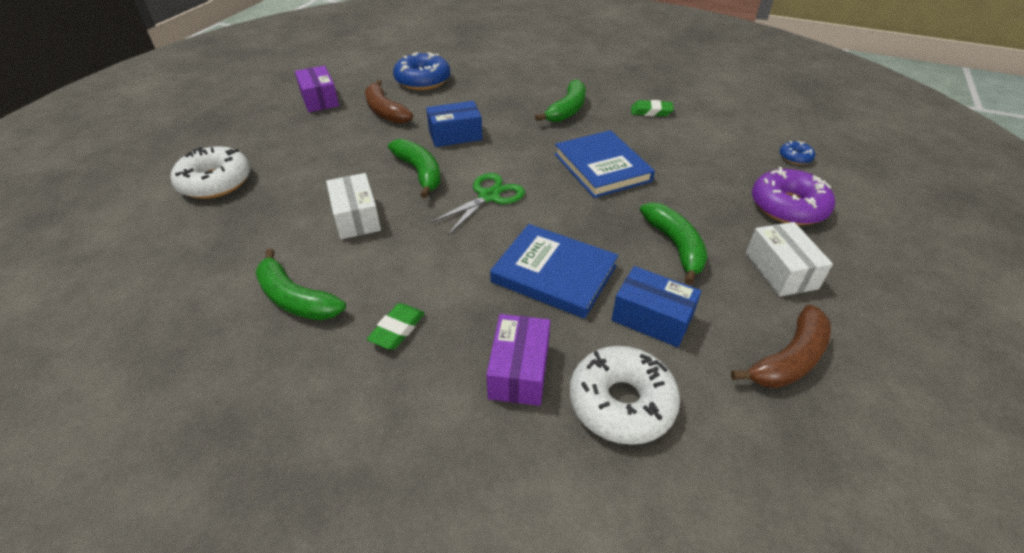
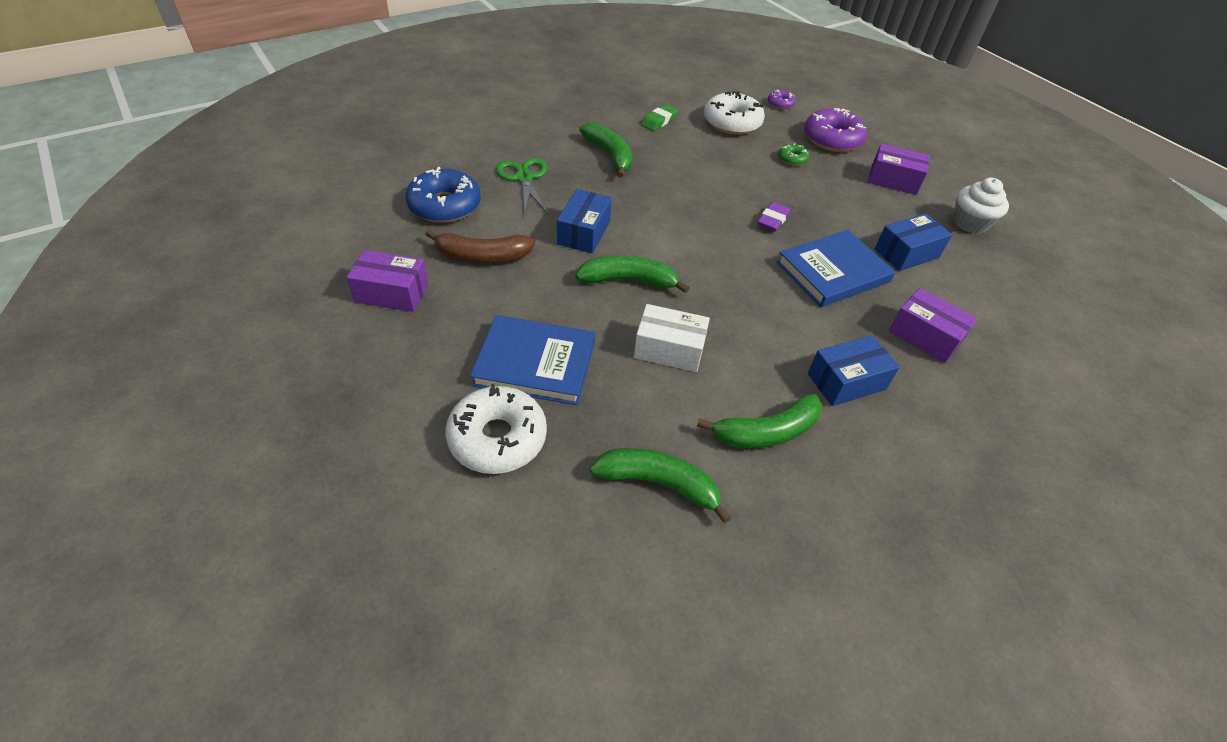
camera: 60 degrees left, 5 degrees up
(397, 329) = (846, 381): green eraser -> blue box
(489, 196) = (705, 258): green scissors -> green scissors (524, 178)
(590, 213) = (773, 220): none -> purple eraser
(602, 167) = (716, 184): blue book -> blue book (535, 363)
(621, 402) = (974, 305): white donut -> white donut (732, 123)
(675, 246) = (840, 204): green banana -> green banana (658, 483)
(708, 194) = (792, 159): none -> green donut
(781, 271) = (893, 180): white box -> purple box
(789, 359) = (970, 223): brown banana -> white cupcake
(795, 157) = (780, 104): blue donut -> purple donut

